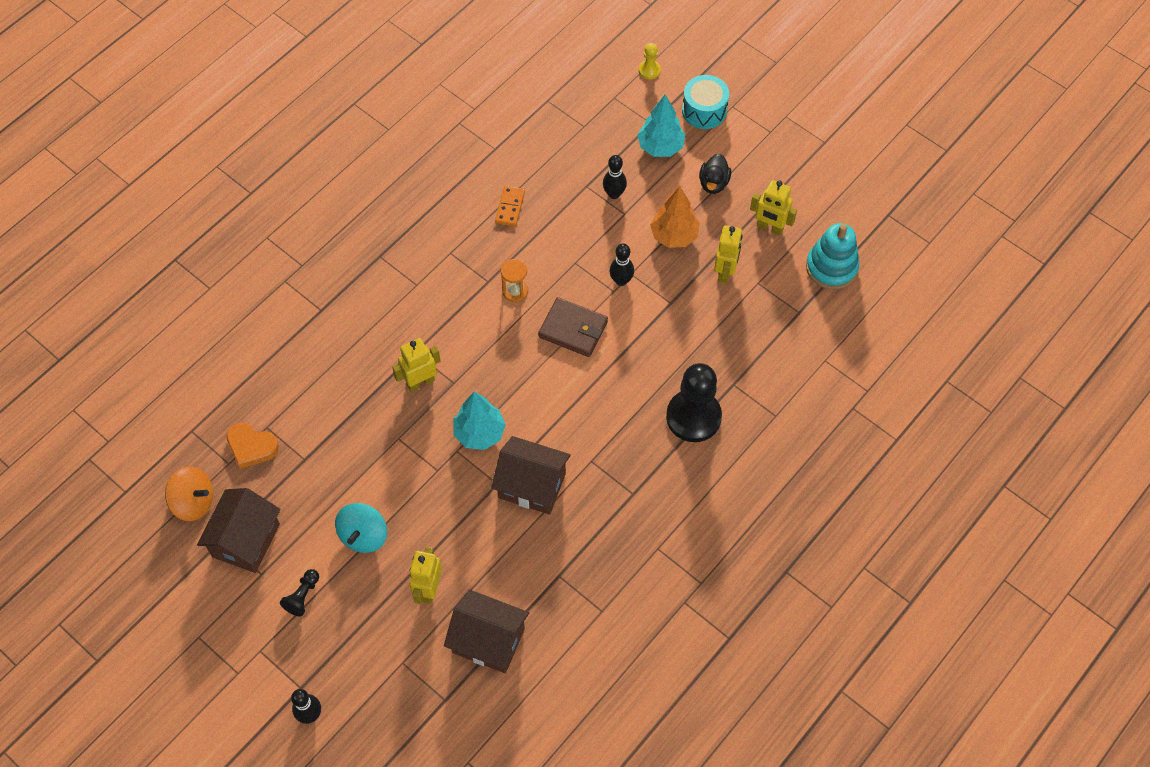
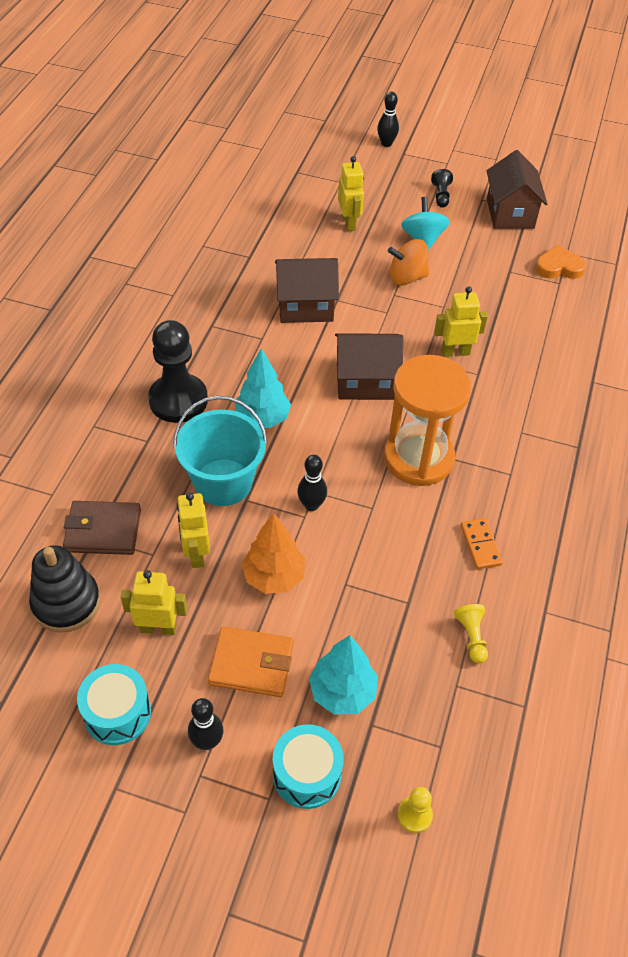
camera: 155 degrees right, 10 degrees down
(194, 502) = (570, 223): orange spinning top -> orange spinning top (407, 277)
(420, 382) = (455, 352): yellow robot -> yellow robot turned 135 degrees counterclockwise
(479, 433) = (375, 330): turquoise tree -> turquoise tree (262, 418)
(488, 640) = (284, 207): brown house -> brown house (365, 382)
(515, 291) = (418, 458): orange hourglass -> orange hourglass, size x2.38
(556, 150) = (471, 637): none -> yellow pawn
(573, 329) = (337, 440): brown wallet -> brown wallet (103, 530)
(614, 194) = (370, 604): black bowling pin -> black bowling pin (207, 741)
(683, 324) = (223, 482): none -> turquoise bucket
(713, 183) = (251, 664): black duck -> orange wallet
(812, 183) = (117, 713): none -> turquoise drum
(831, 267) = (66, 603): turquoise stacking toy -> black stacking toy

